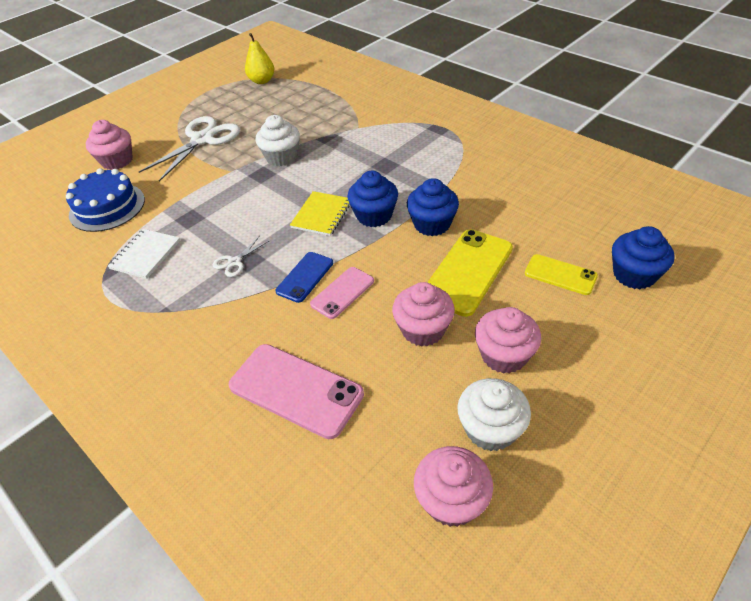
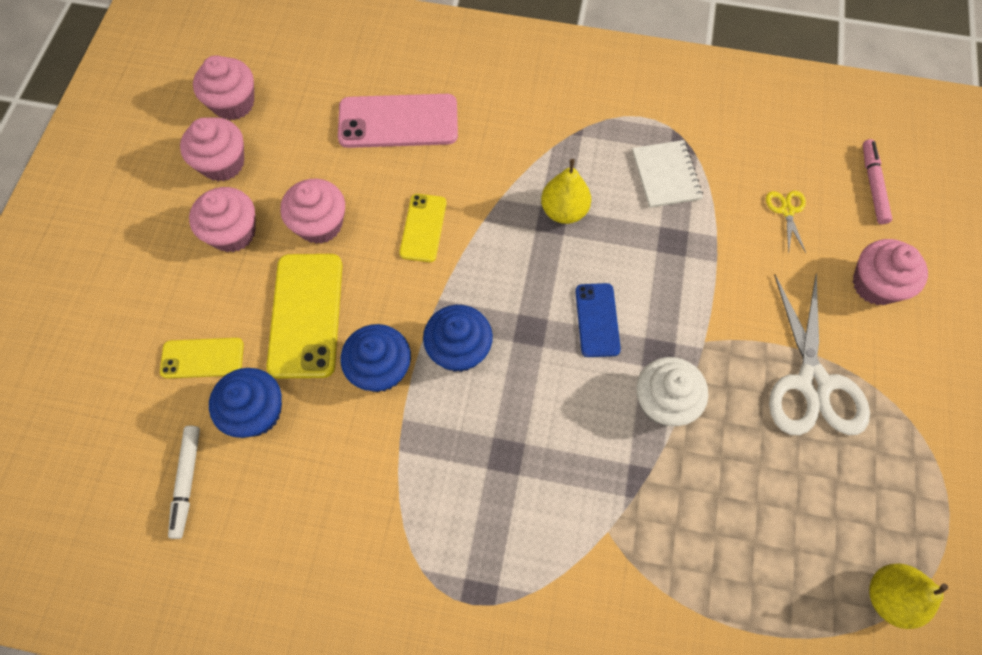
camera: 145 degrees right, 20 degrees up
(44, 200) = (873, 185): none -> pink marker
(107, 207) = (787, 211): blue cake -> yellow scissors
(234, 262) = (564, 211): white scissors -> yellow pear
(305, 277) = (475, 228): blue phone -> blue phone (597, 320)
(322, 215) = (523, 321): yellow notebook -> none
(342, 292) = (423, 228): pink phone -> yellow phone
(490, 429) = (223, 163): white cupcake -> pink cupcake
(589, 215) = (187, 482): none -> white marker
(634, 275) = (119, 397): blue cupcake -> blue cupcake (256, 412)

